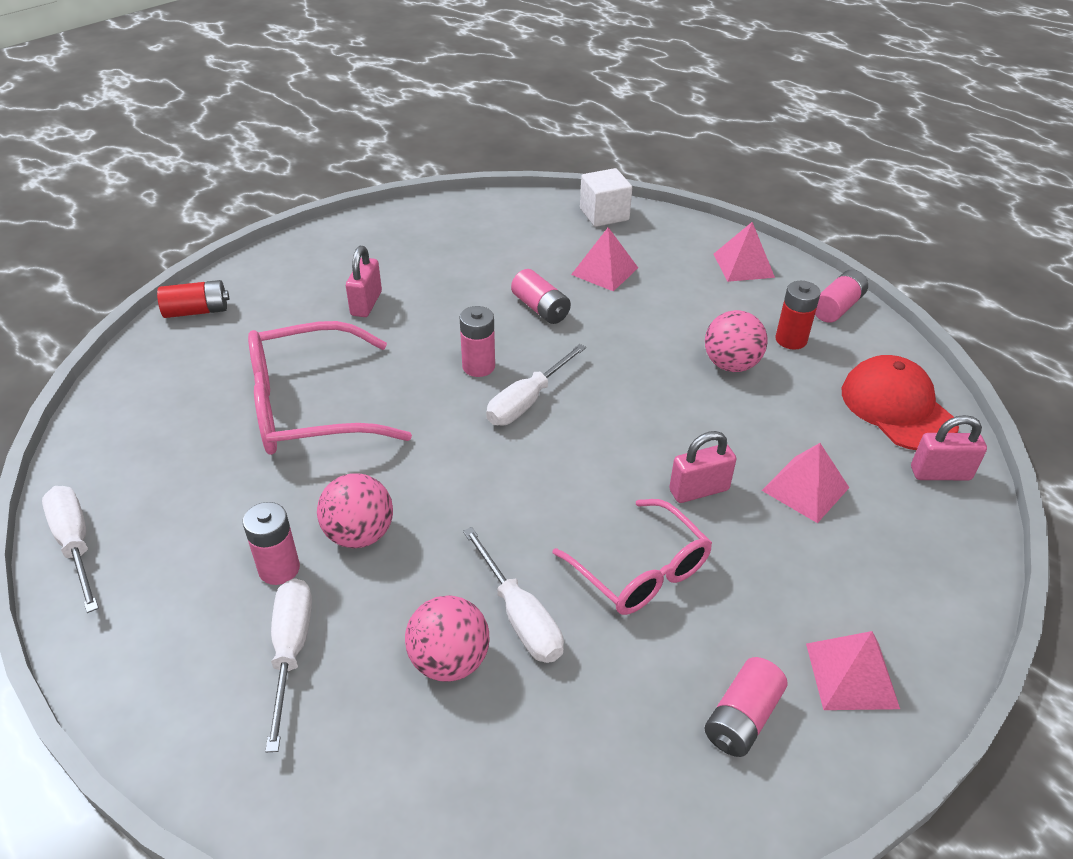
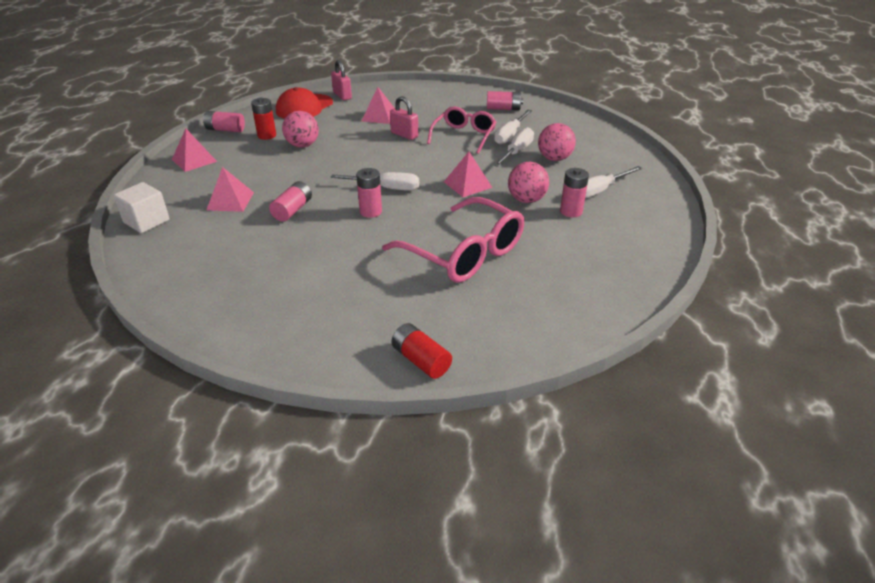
camera: 120 degrees left, 5 degrees down
(75, 544) = (644, 278): white screwdriver -> white screwdriver (510, 135)
(366, 303) = (341, 279): pink padlock -> none
(851, 675) = (464, 97): pink pyramid -> pink pyramid (467, 184)

